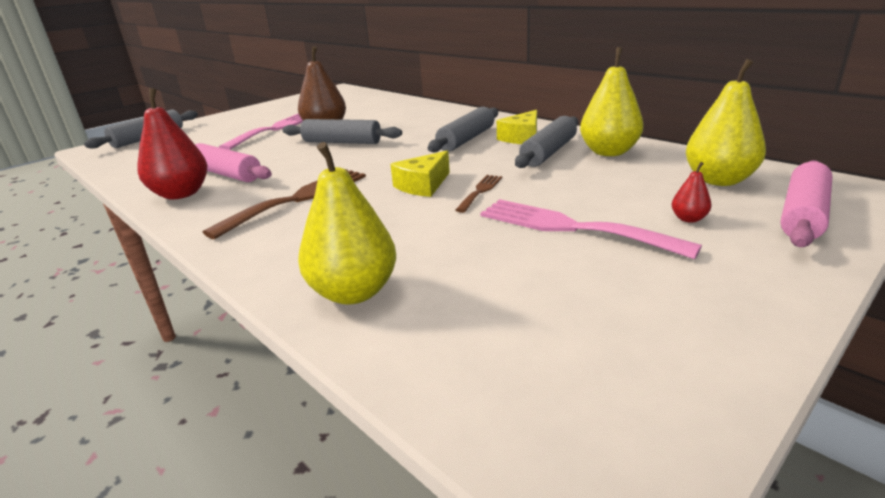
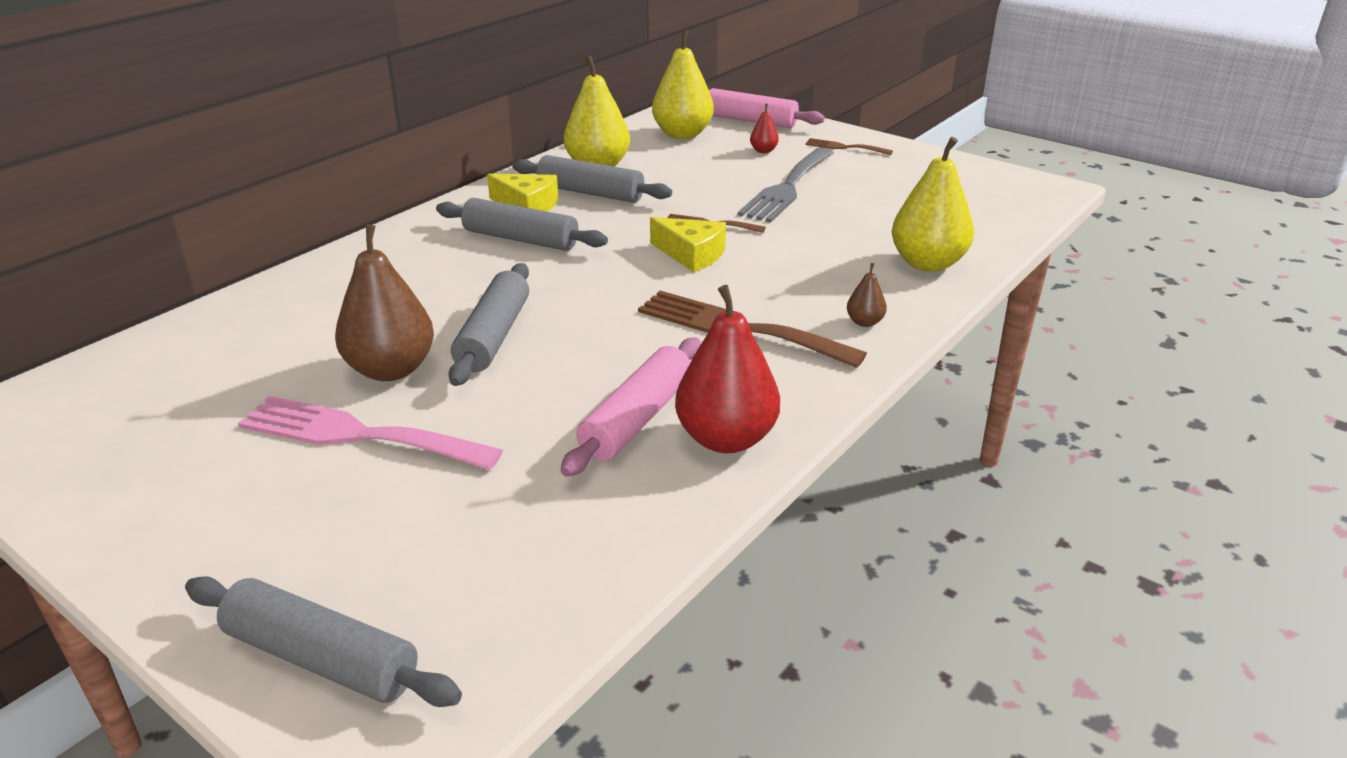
camera: 100 degrees left, 5 degrees up
(266, 245) = (864, 322): none -> brown pear
(571, 227) = (787, 188): pink fork -> grey fork
(736, 273) = (844, 147): none -> brown fork

